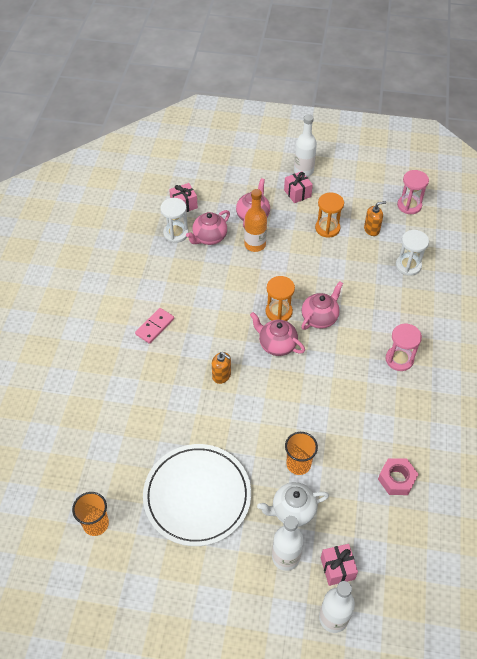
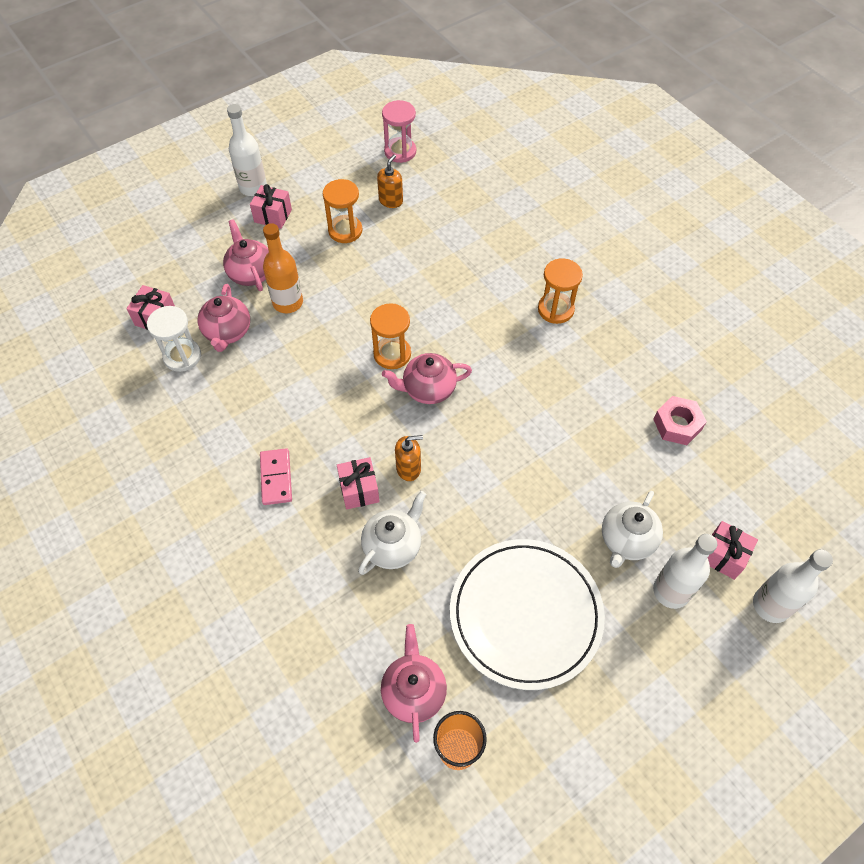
camera: 45 degrees left, 5 degrees up
(172, 405) = (393, 546): none -> white teapot
(186, 365) = (359, 490): none -> pink gift
(298, 464) = (581, 490): orange cup -> none
(320, 318) = (439, 327): pink teapot -> pink teapot (413, 691)
(399, 359) = (555, 309): pink hourglass -> orange hourglass
(408, 265) = (464, 212): white hourglass -> none

